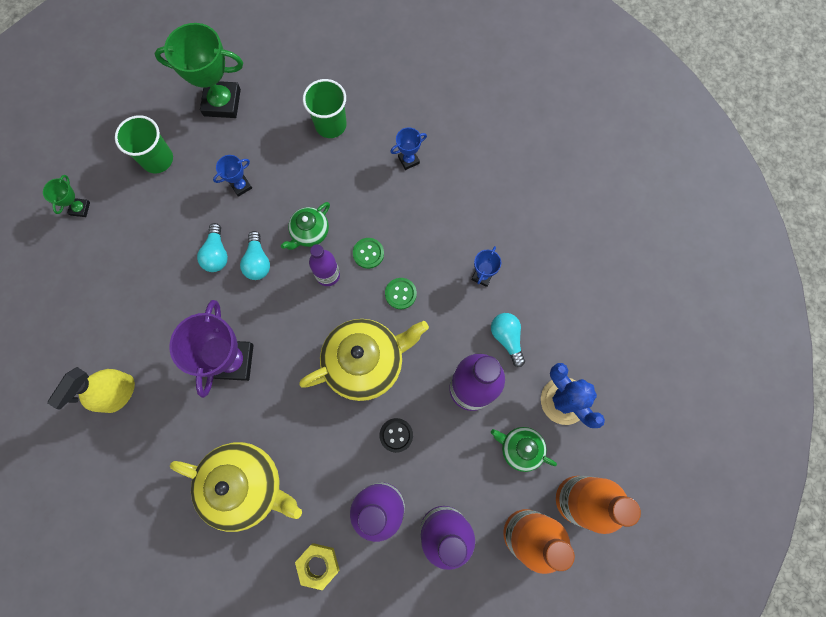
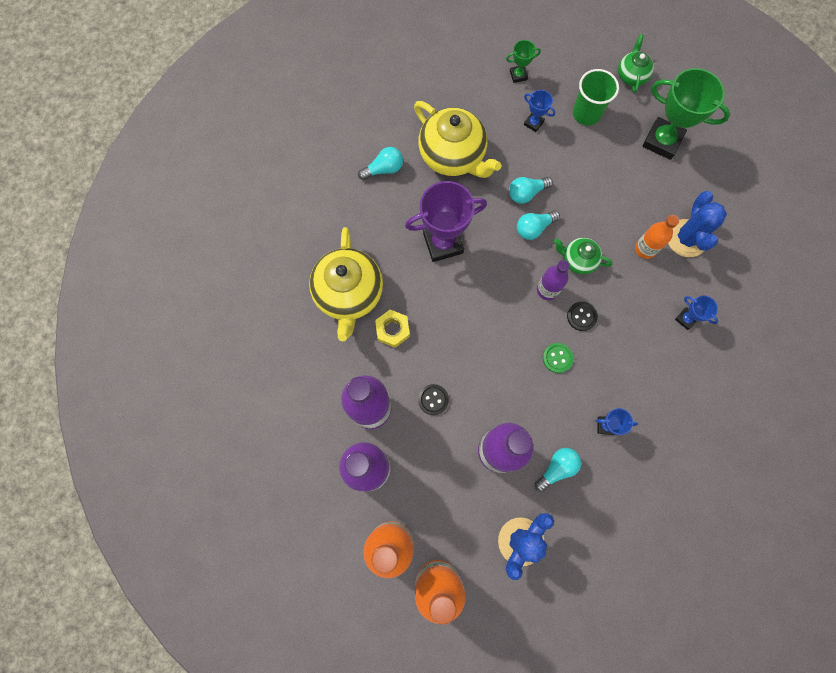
camera: 70 degrees right, 0 degrees up
(118, 393) = (384, 169): yellow spray bottle -> turquoise light bulb
(222, 102) = (662, 141): green trophy -> green trophy turned 45 degrees counterclockwise
(241, 186) = (594, 187): blue trophy -> blue trophy (533, 123)
(318, 565) = (307, 375): yellow nut -> yellow nut (392, 330)
(325, 166) = (645, 249): none -> orange bottle
(331, 125) = (686, 238): green cup -> blue cactus
(365, 362) = (484, 350): yellow teapot -> yellow teapot (453, 156)
(368, 253) = (581, 316): green button -> black button
(520, 448) = (462, 513): green teapot -> green teapot (631, 75)

